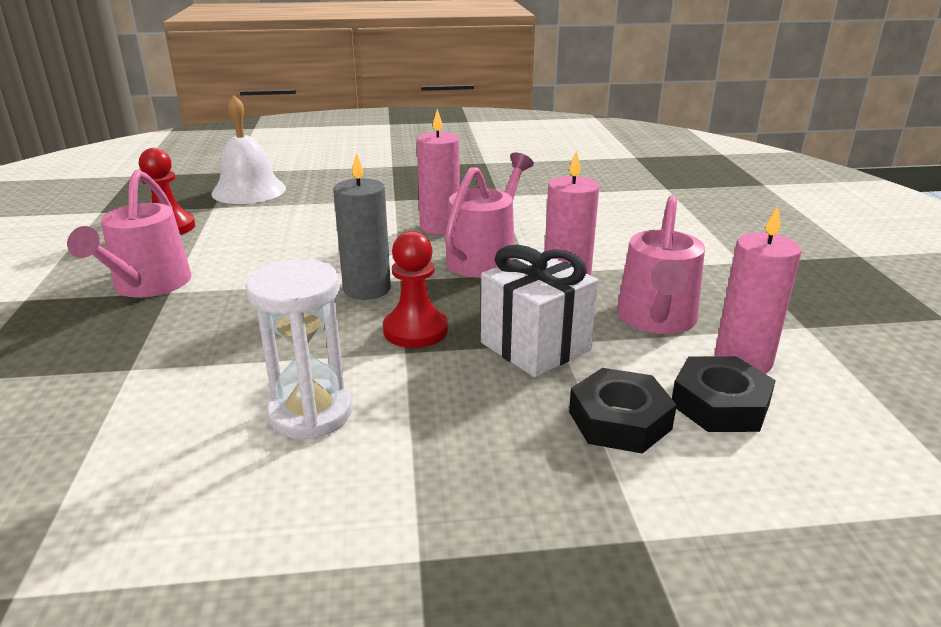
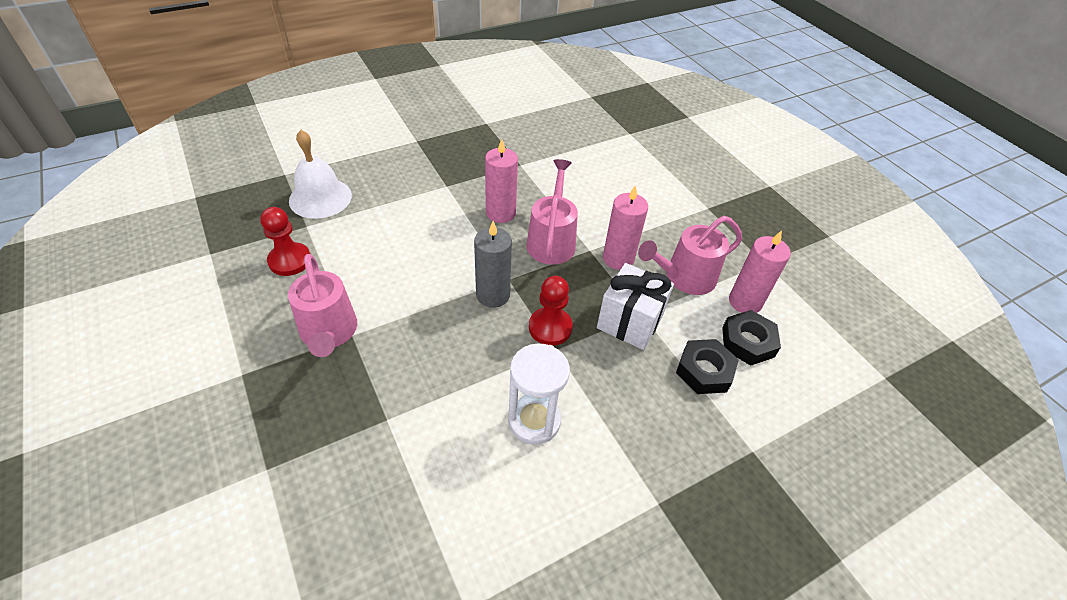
camera: 25 degrees left, 20 degrees up
(656, 319) = (685, 277): pink watering can -> pink watering can turned 75 degrees clockwise

